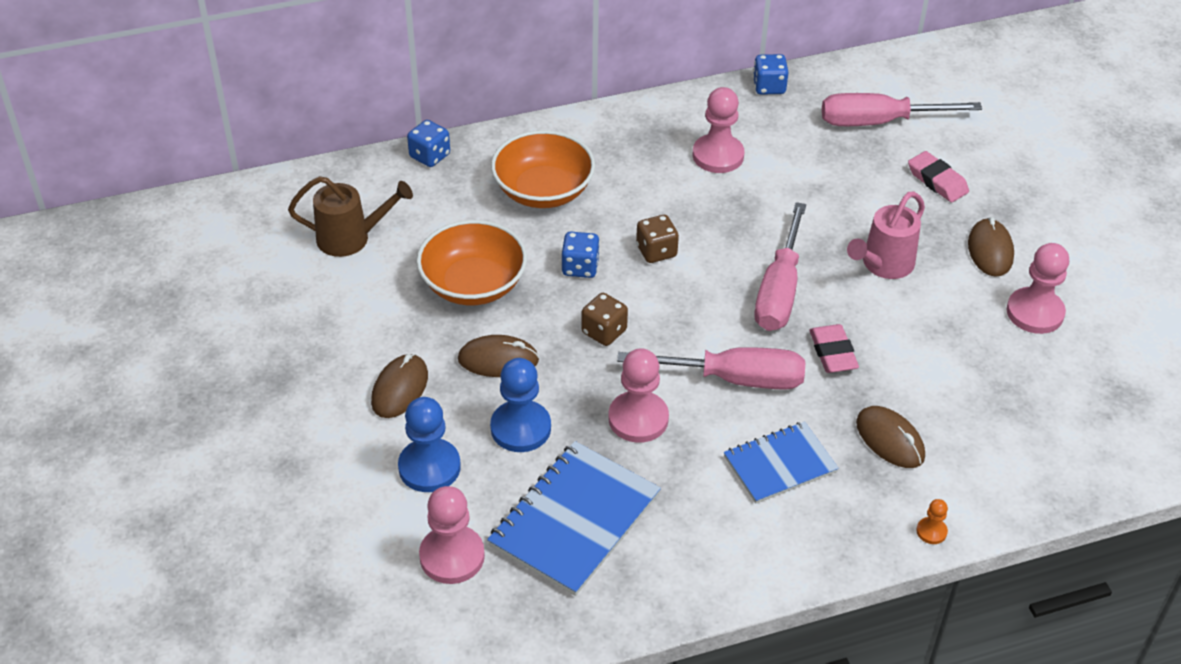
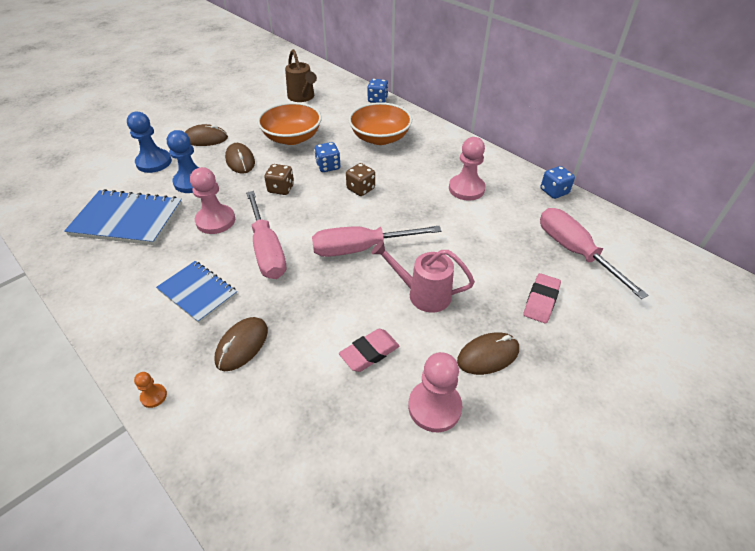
camera: 65 degrees right, 0 degrees up
(452, 556) = (93, 186): pink pawn -> none
(832, 353) = (316, 291): pink eraser -> pink eraser (369, 353)

